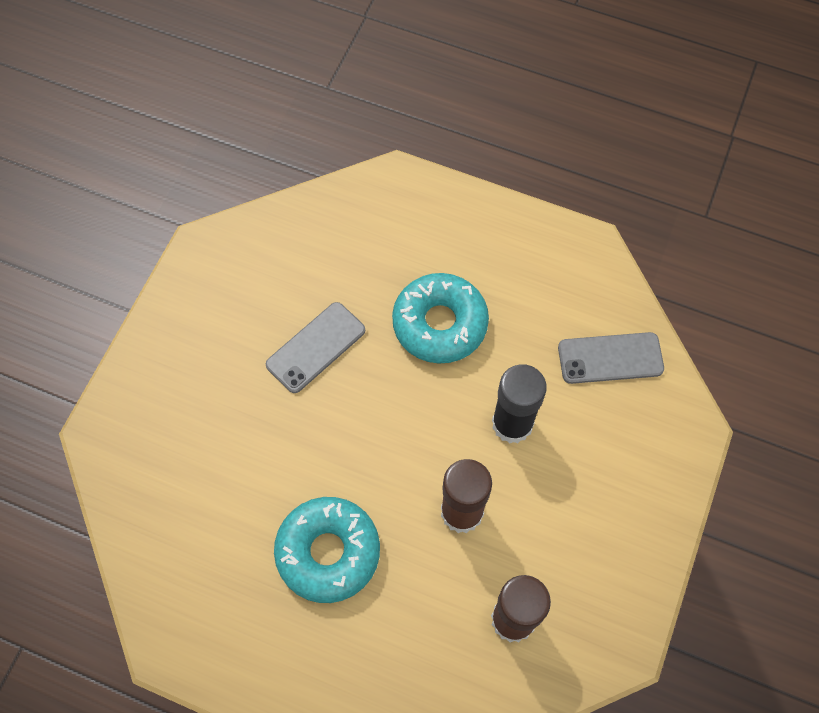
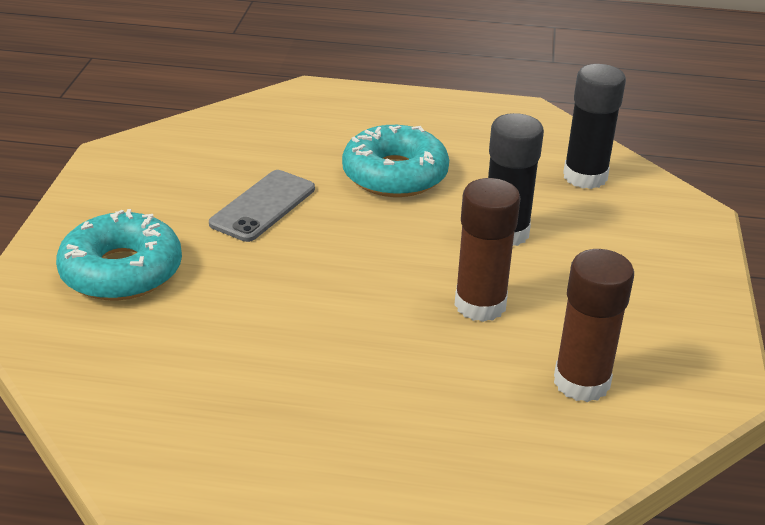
camera: 15 degrees left, 30 degrees down
(328, 552) = (333, 360): turquoise donut -> turquoise donut (122, 271)
(610, 358) = (585, 176): grey phone -> black glue stick

